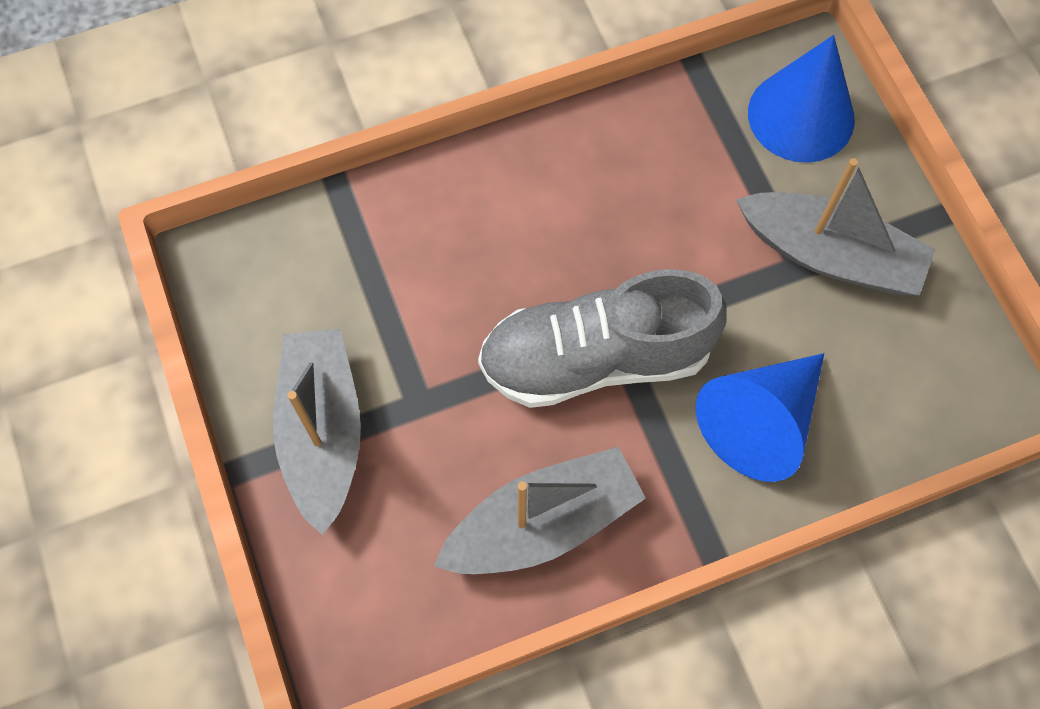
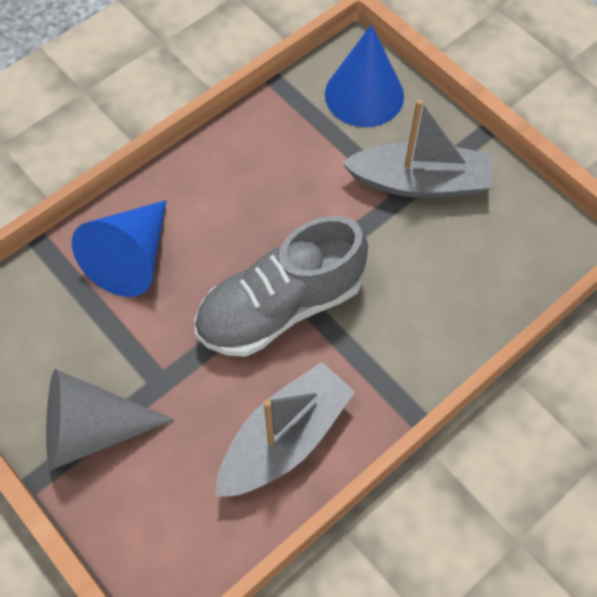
camera: 20 degrees left, 5 degrees down
(322, 432) = (92, 429): grey boat -> grey cone
(760, 421) = (415, 312): blue cone -> blue cone (131, 258)

